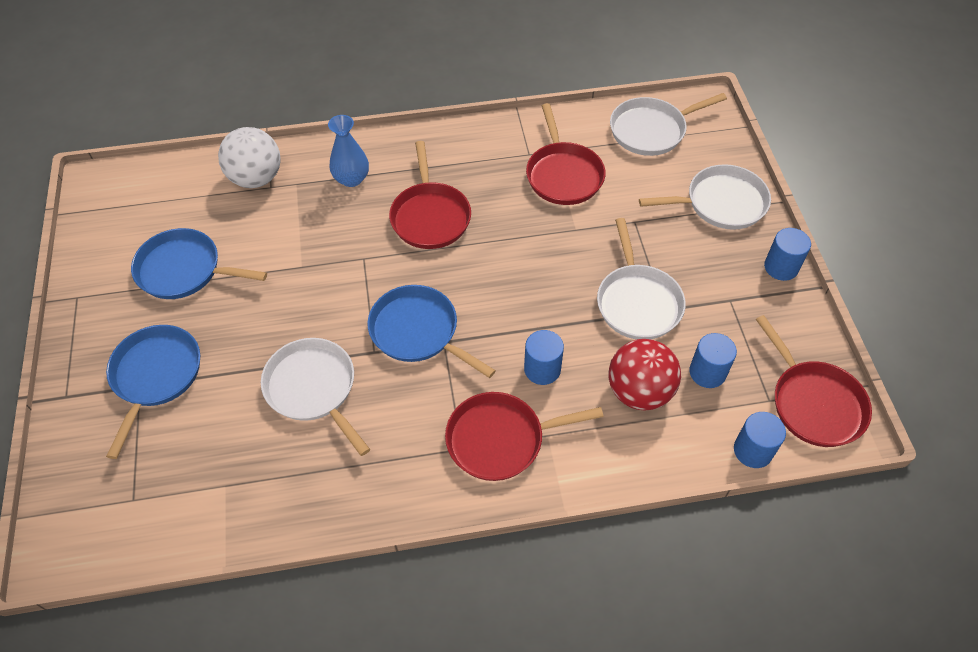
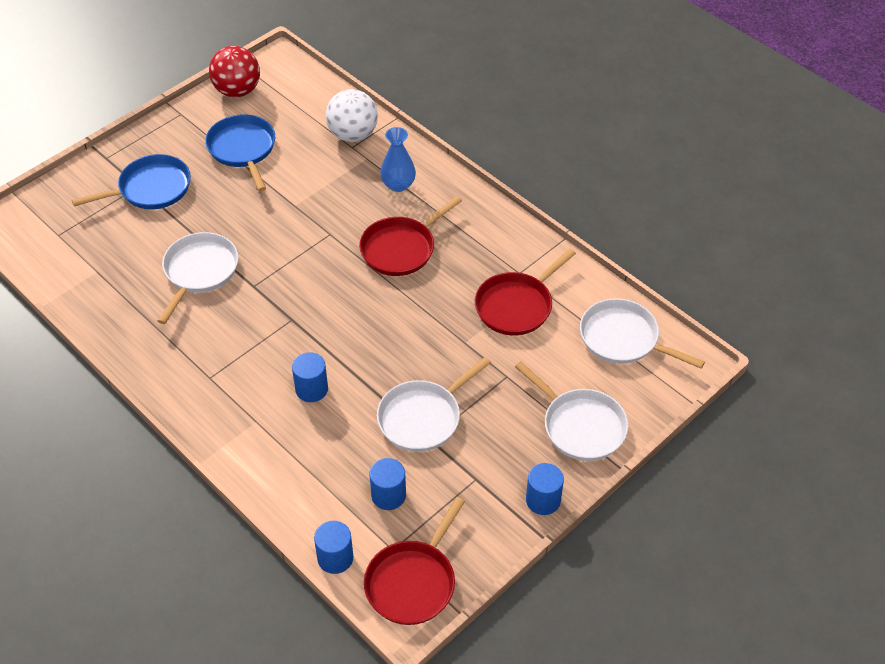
camera: 55 degrees right, 5 degrees down
(418, 332) = (289, 300): blue pan -> none
(500, 439) = (233, 396): red pan -> none
(639, 391) = (336, 459): red ball -> red ball (237, 91)

